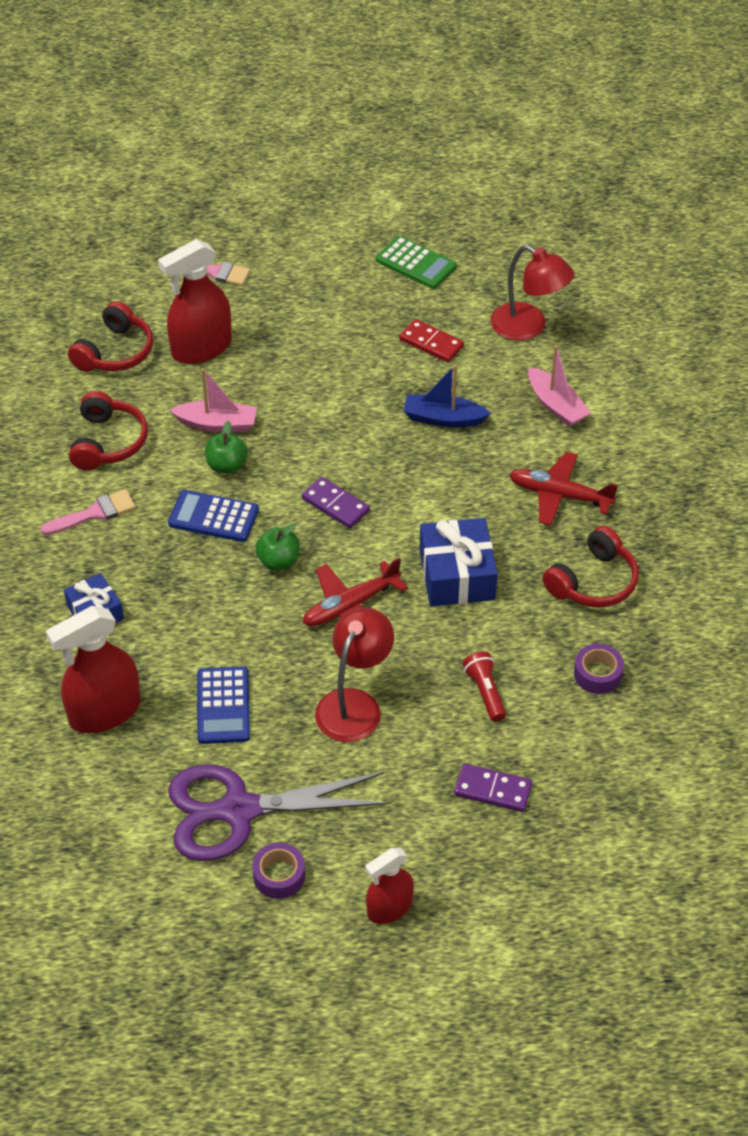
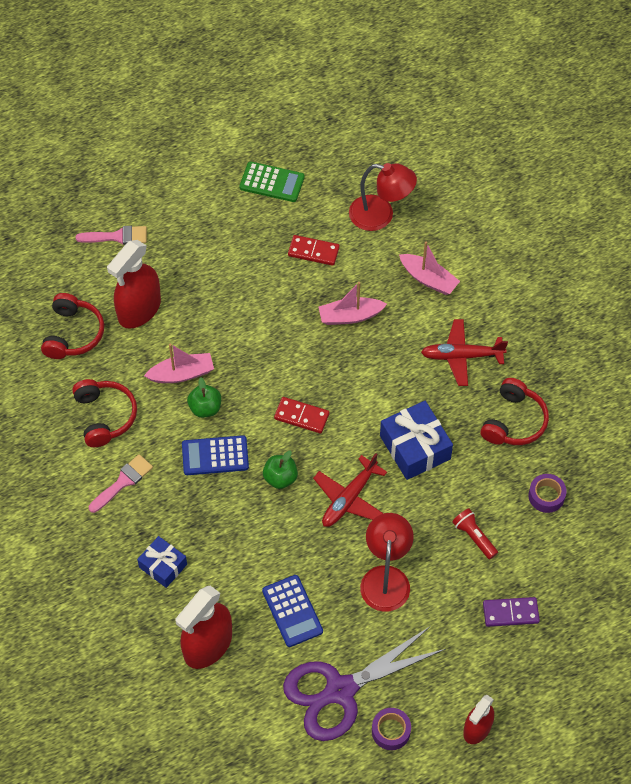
camera: 20 degrees left, 10 degrees up
(335, 505) = (301, 416): purple domino -> red domino
(443, 418) = (350, 316): blue boat -> pink boat

